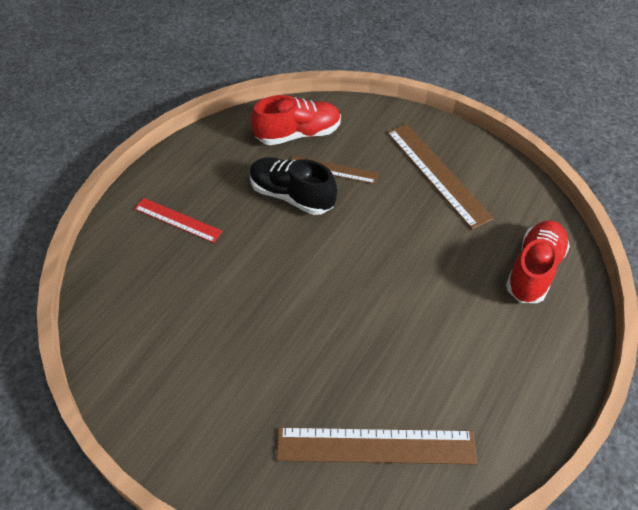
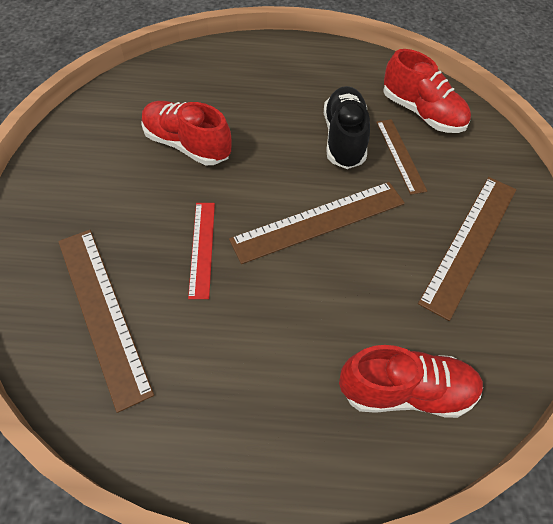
camera: 60 degrees right, 5 degrees up
(178, 220) = (261, 79): red ruler -> red ruler (202, 248)
(221, 311) = (187, 145): none -> red shoe
(367, 252) = (319, 221): none -> brown ruler

